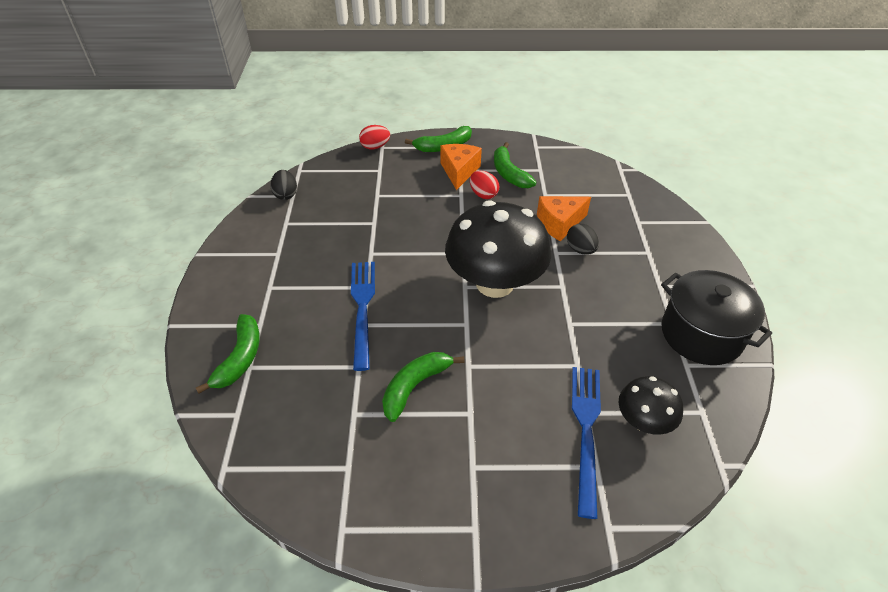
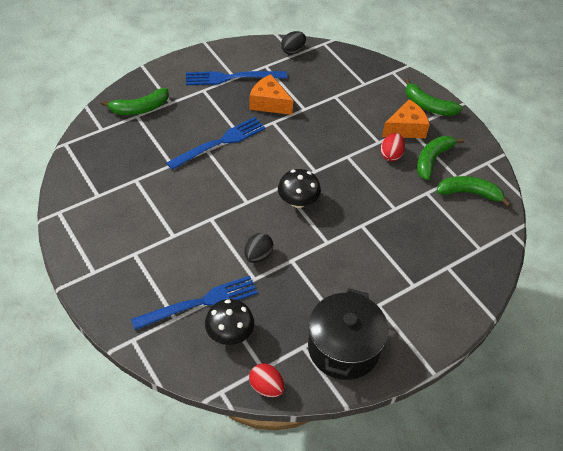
camera: 55 degrees right, 5 degrees up
(275, 256) = (231, 78): none -> blue fork
(375, 147) = (389, 68): red egg -> red egg (266, 387)
(415, 386) = (175, 199): green banana -> green banana (469, 193)
(494, 283) = (298, 201): black mushroom -> black mushroom, size x0.50
(559, 224) = (398, 215): orange cheese -> orange cheese (269, 103)
(580, 250) = (378, 239): black egg -> black egg (258, 256)

